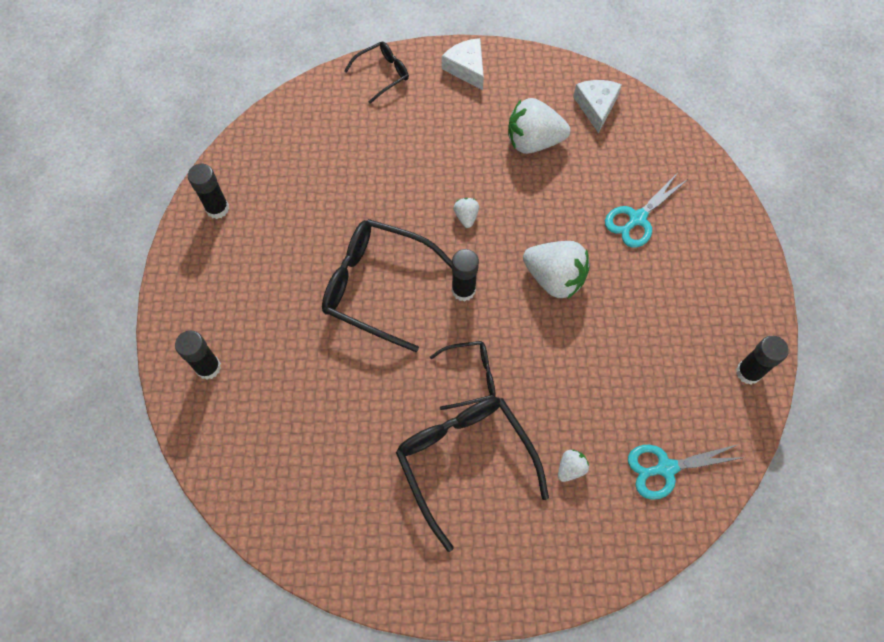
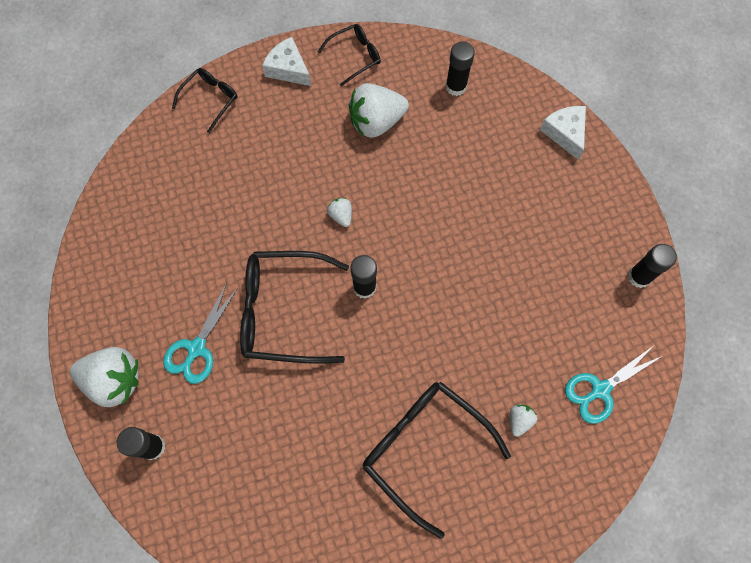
camera: 20 degrees left, 5 degrees up
(217, 208) = (100, 286): black glue stick -> black glue stick (456, 86)
(470, 377) = (400, 368): black glasses -> black glasses (355, 56)
(554, 278) = (442, 247): white strawberry -> white strawberry (114, 380)
(596, 107) = (421, 70): white cheese -> white cheese (565, 133)
(637, 219) = (495, 166): turquoise scissors -> turquoise scissors (196, 348)

